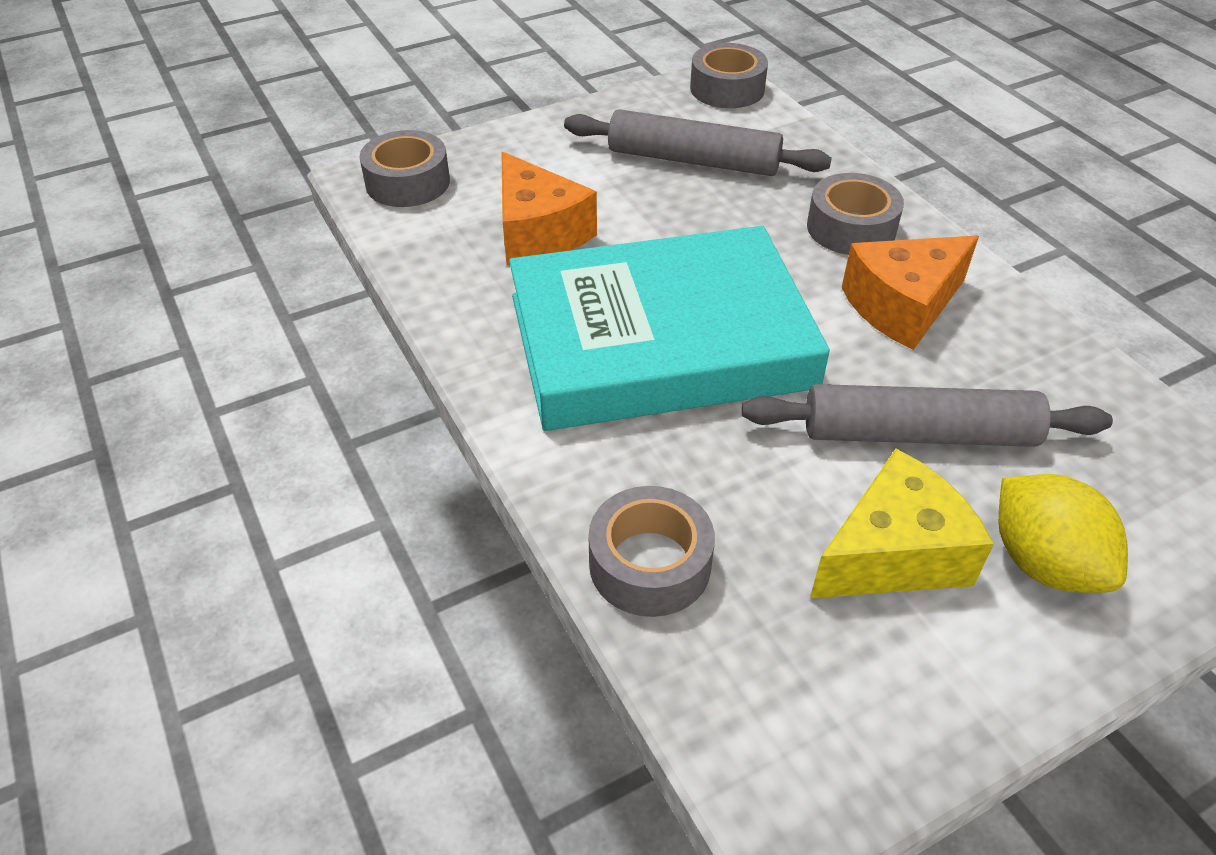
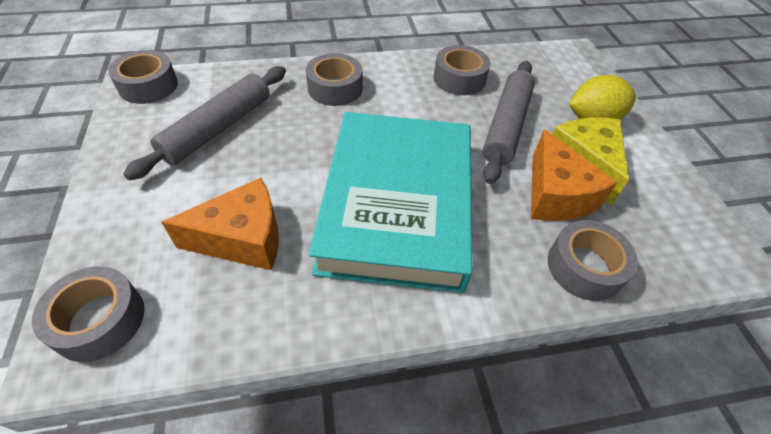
camera: 75 degrees left, 5 degrees up
(902, 306) = (410, 95): orange cheese -> orange cheese (555, 195)
(1001, 354) = (459, 79): none -> grey tape

